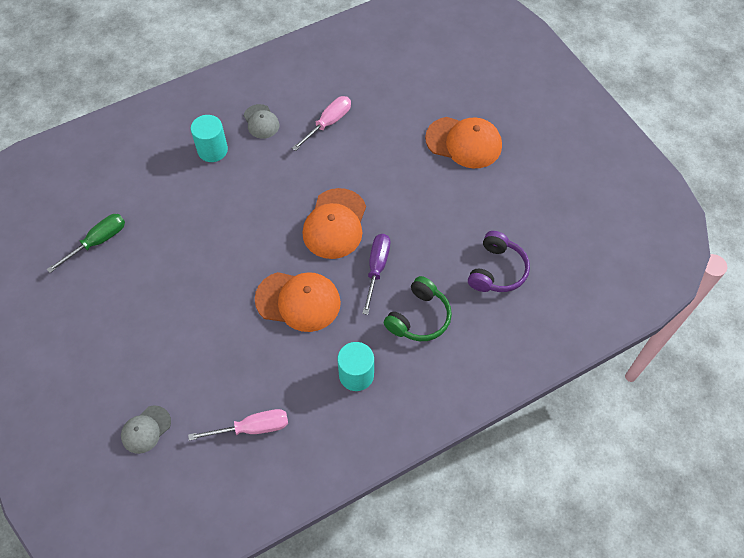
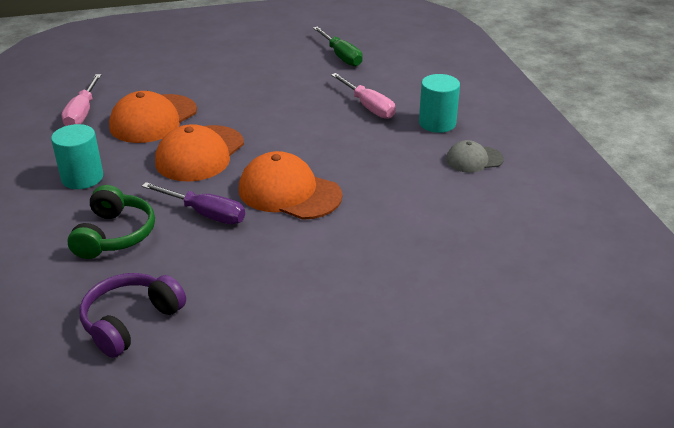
camera: 105 degrees right, 25 degrees down
(146, 429) = (129, 65): grey cap -> none
(328, 123) = (458, 211): pink screwdriver -> pink screwdriver (368, 107)
(419, 317) = (114, 235): green headphones -> green headphones turned 135 degrees counterclockwise
(464, 142) = (381, 341): orange cap -> orange cap (153, 119)
(497, 270) = (130, 322): purple headphones -> purple headphones turned 90 degrees clockwise

